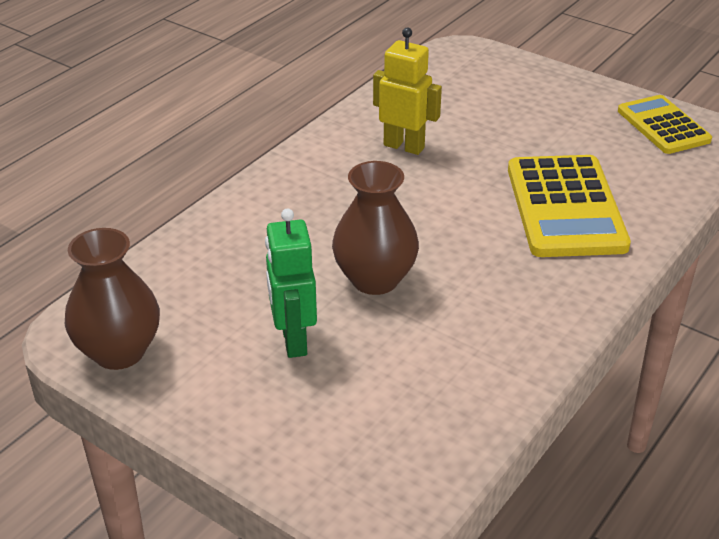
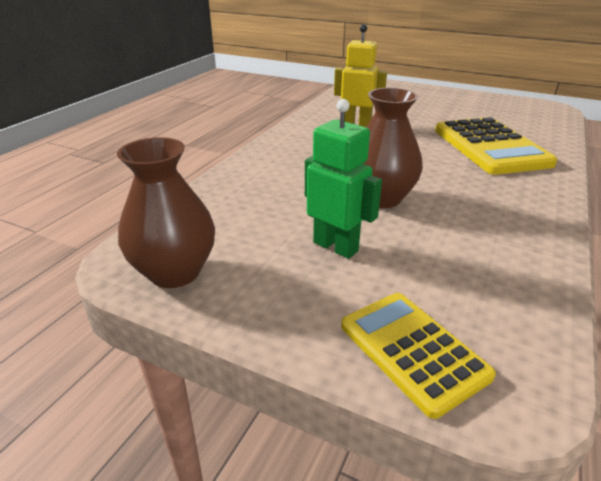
camera: 10 degrees left, 5 degrees down
(293, 341) = (336, 246): green robot -> green robot turned 150 degrees clockwise
(663, 126) = (516, 105): yellow calculator -> yellow calculator (412, 350)

